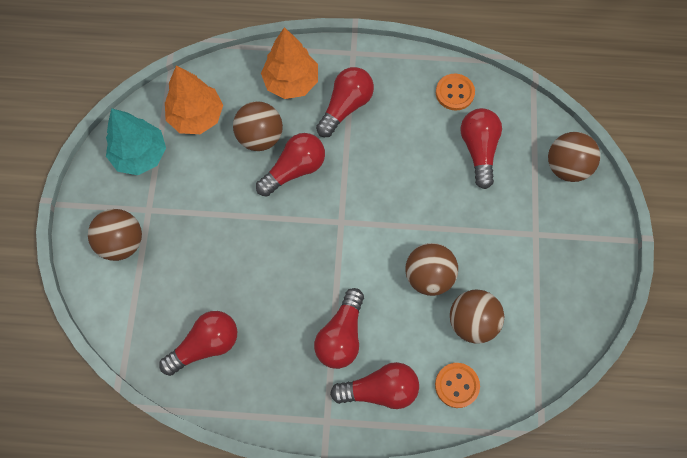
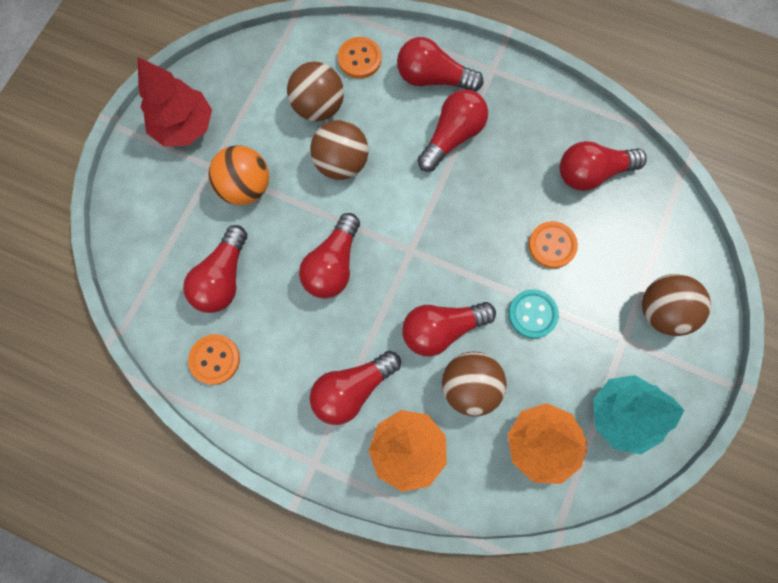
camera: 160 degrees left, 5 degrees up
(225, 266) = (552, 245): none -> orange button
(226, 204) = (532, 314): none -> turquoise button
(398, 189) = (333, 265): none -> red light bulb
(498, 226) = (246, 187): none -> orange ball
(566, 166) = (139, 225): brown ball -> none
(578, 260) = (184, 127): none -> red tree

